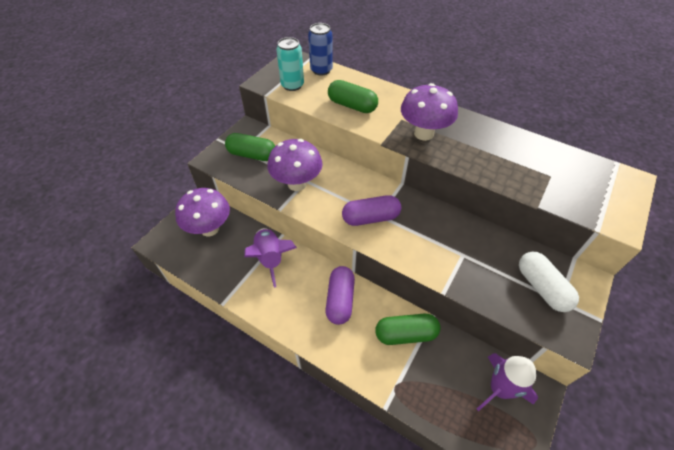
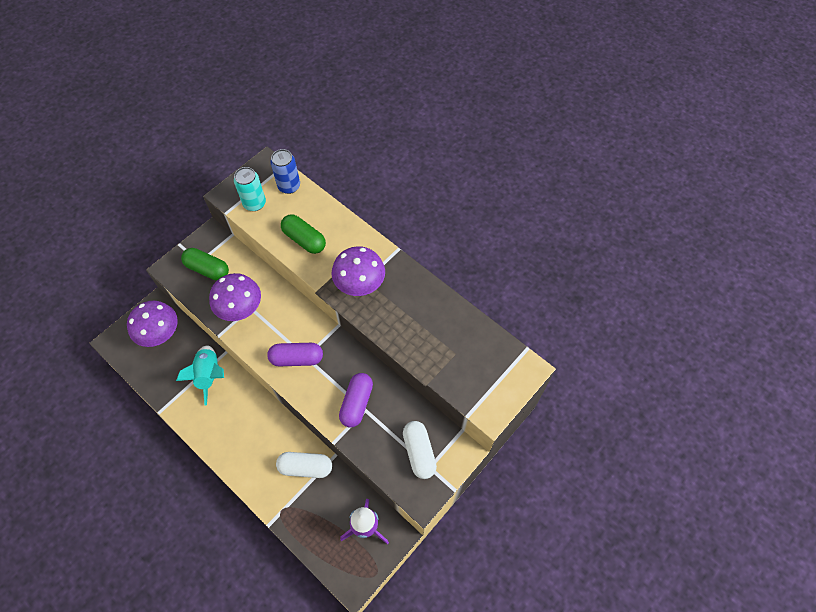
camera: 10 degrees right, 10 degrees up
(270, 258) = (209, 375): purple rocket -> turquoise rocket
(340, 300) = (259, 426): purple capsule -> purple capsule (356, 403)
(406, 334) = (305, 467): green capsule -> white capsule

